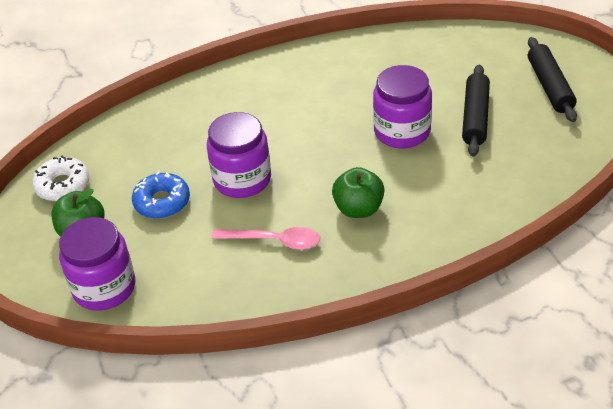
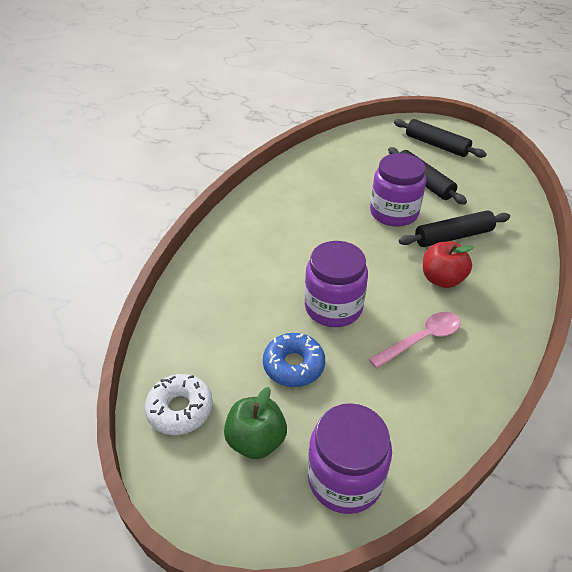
camera: 45 degrees left, 0 degrees up
(358, 209) = (442, 279): green apple -> red apple
(425, 180) = (453, 236): none -> black rolling pin

